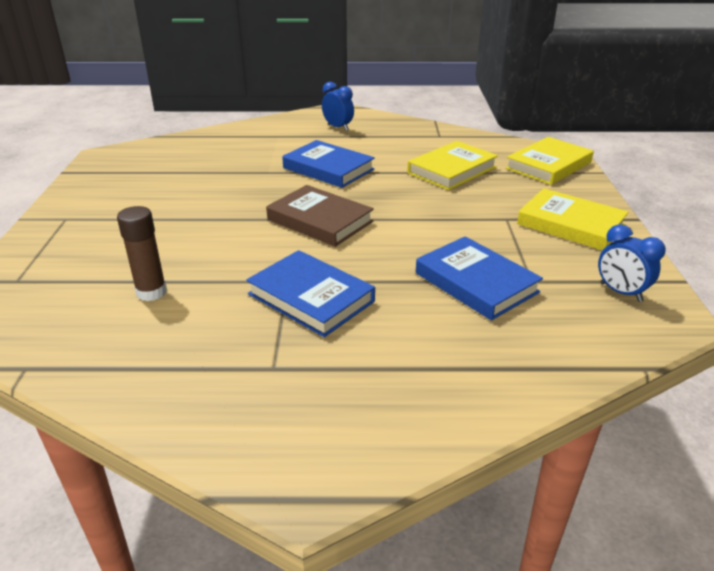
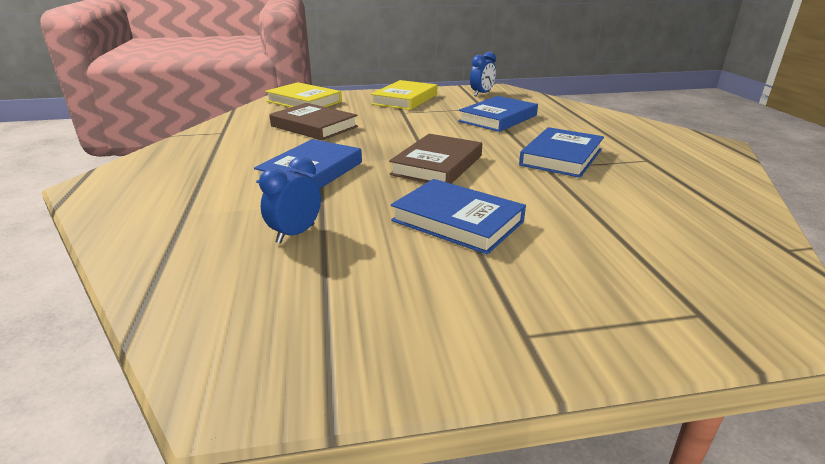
camera: 100 degrees left, 5 degrees down
(151, 292) = (622, 217): brown glue stick -> none
(204, 216) = (457, 221): none -> blue book
(338, 127) = (170, 178): blue clock -> blue clock (295, 234)
(451, 170) = (314, 126): yellow book -> brown book

